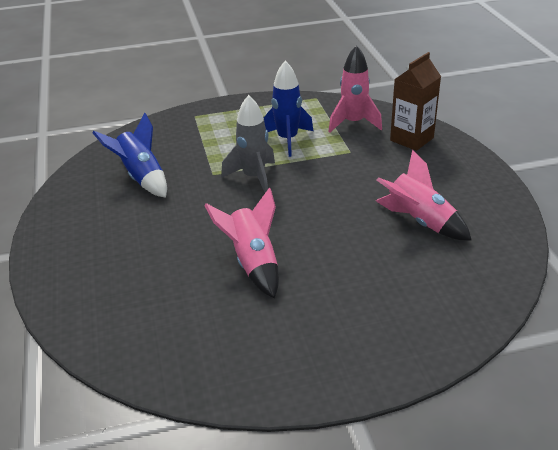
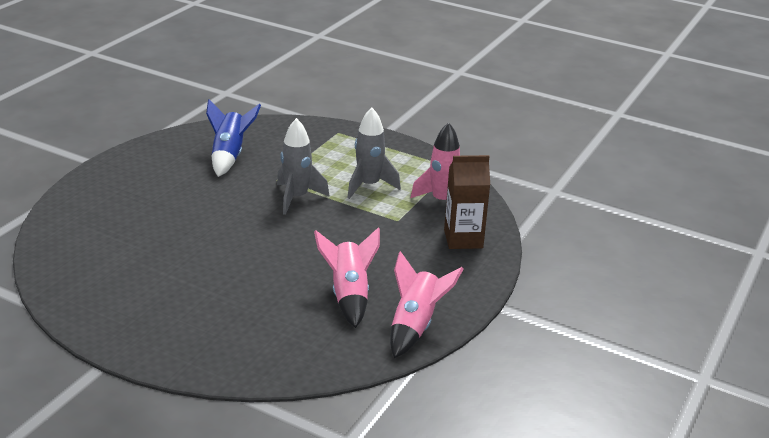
camera: 40 degrees right, 5 degrees down
(253, 263) = (198, 249): pink rocket -> pink rocket (415, 325)
(287, 140) = (369, 186): blue rocket -> grey rocket

